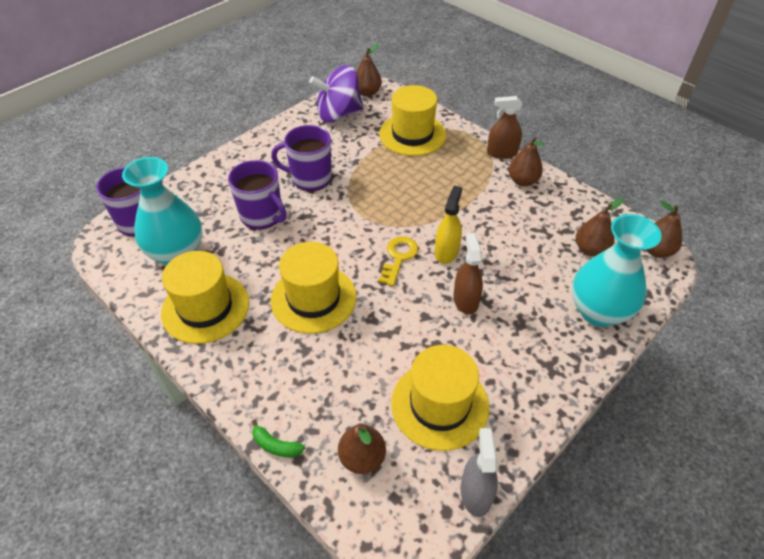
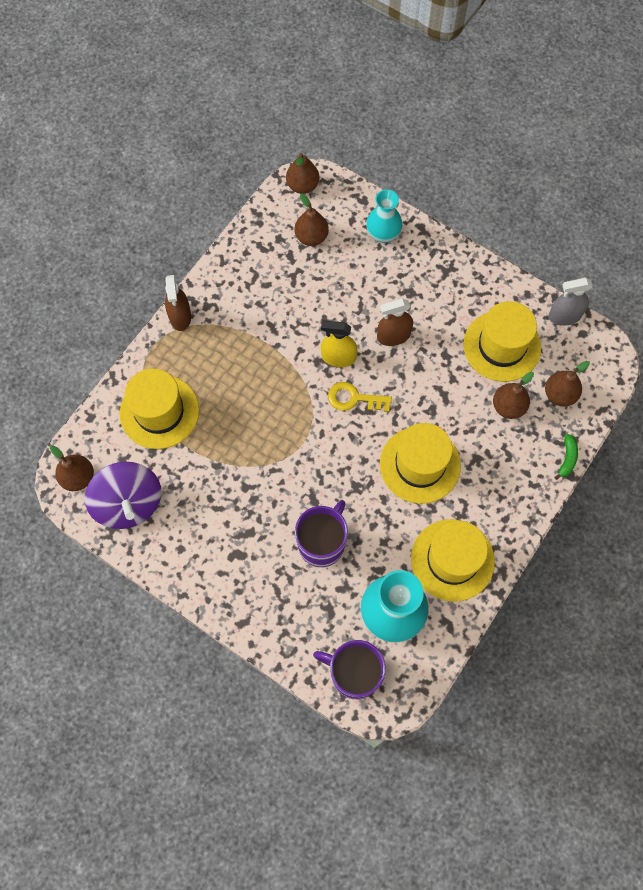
camera: 100 degrees left, 20 degrees up
(310, 178) = (254, 508): purple mug -> none
(522, 181) = (224, 294): brown pear -> brown pear (508, 407)
(598, 311) = (383, 234): turquoise vase -> turquoise vase, size x0.62

